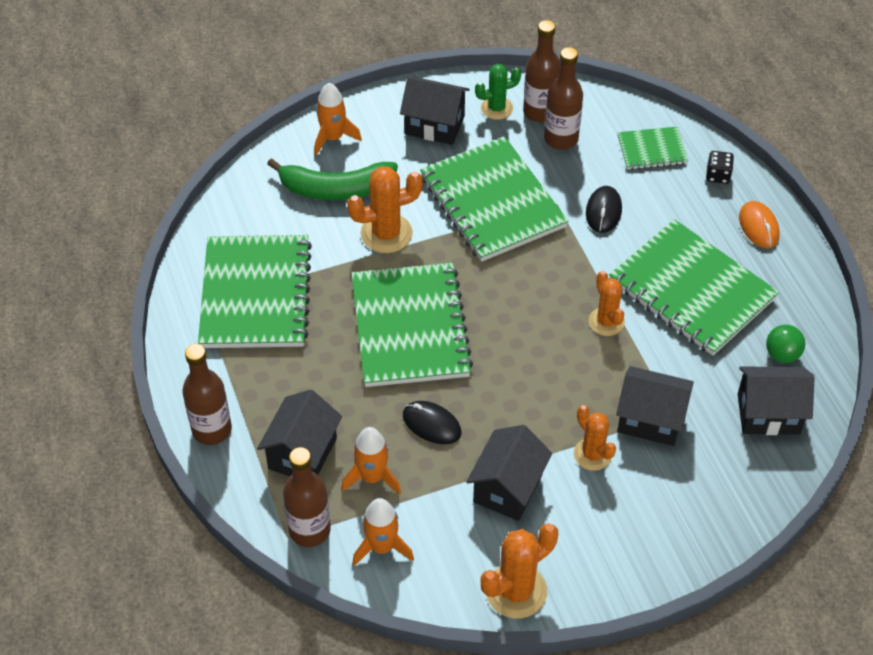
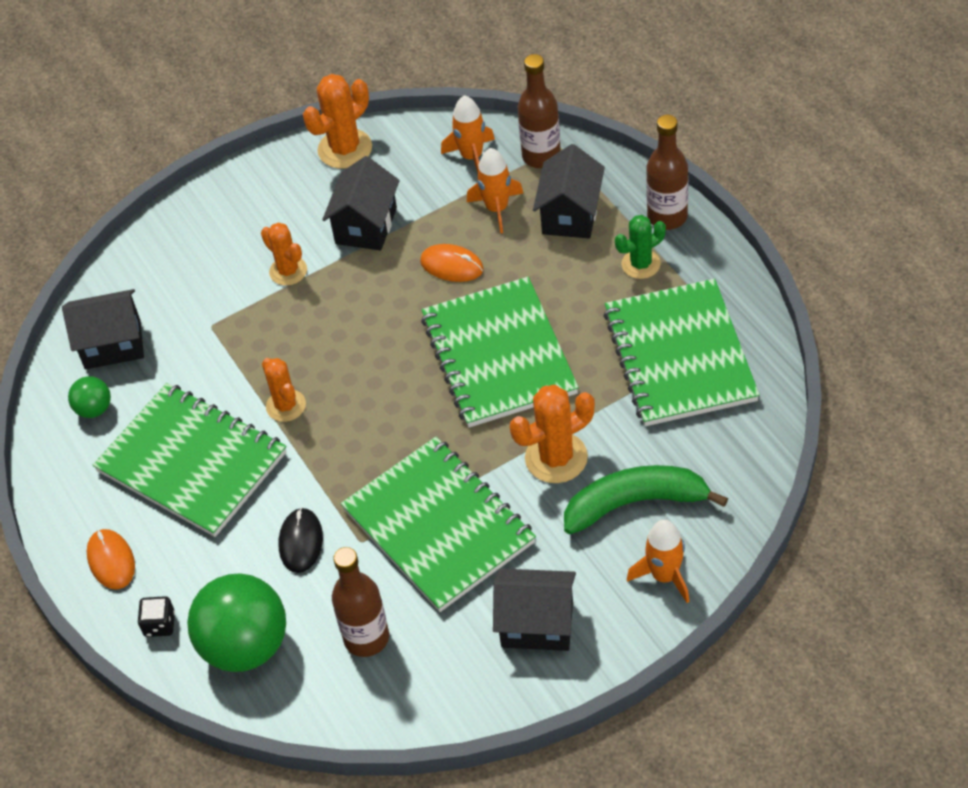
camera: 175 degrees right, 0 degrees up
(431, 424) = (452, 265): black mouse -> orange mouse
(496, 108) = (460, 670): green cactus -> green cactus (641, 264)
(540, 112) = (400, 676): brown bottle -> none
(650, 420) = (233, 314): black house -> none
(652, 150) = (245, 646): green notebook -> green ball

